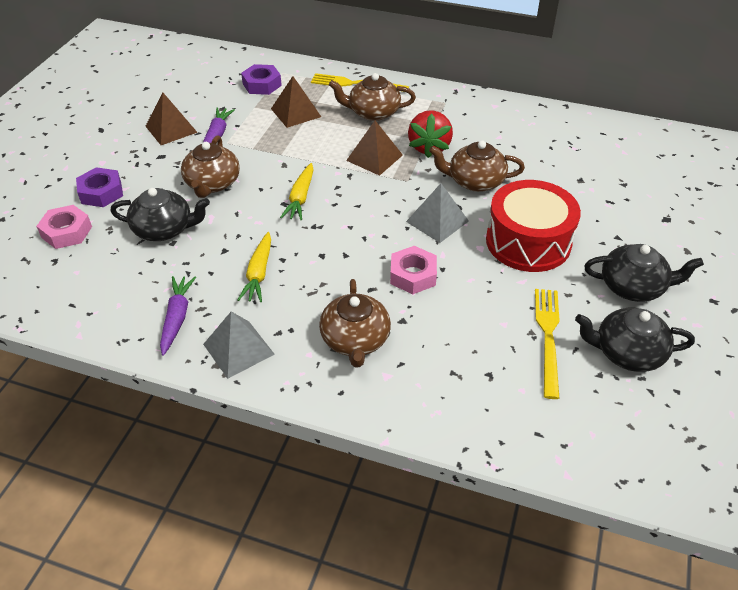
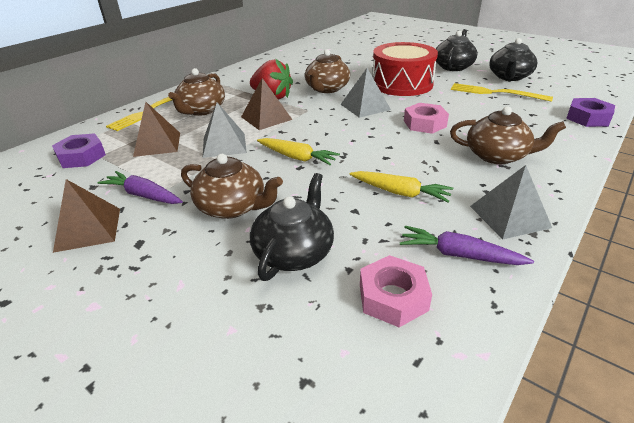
camera: 70 degrees left, 10 degrees down
(66, 232) = (241, 361): pink nut -> pink nut (393, 297)
(101, 192) = (170, 310): purple nut -> purple nut (587, 118)
(308, 149) = (224, 145): none -> grey pyramid

